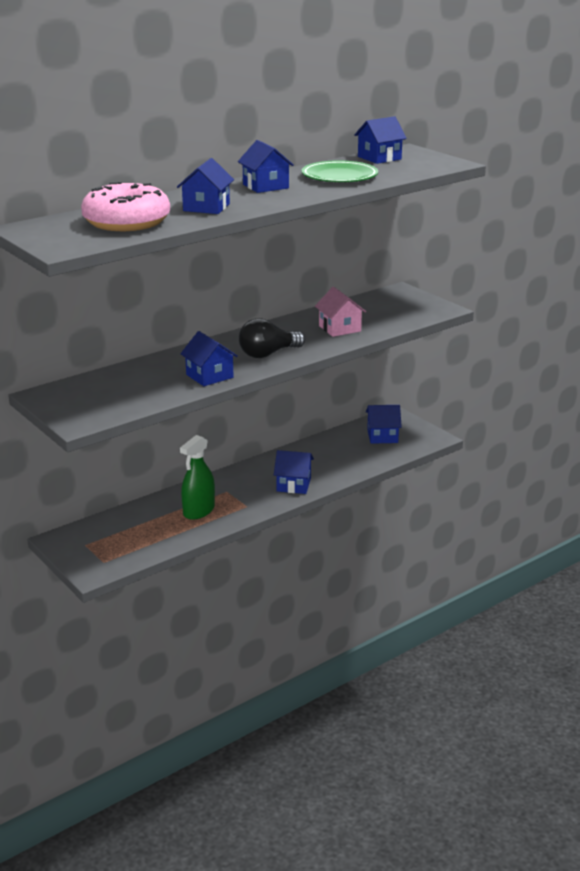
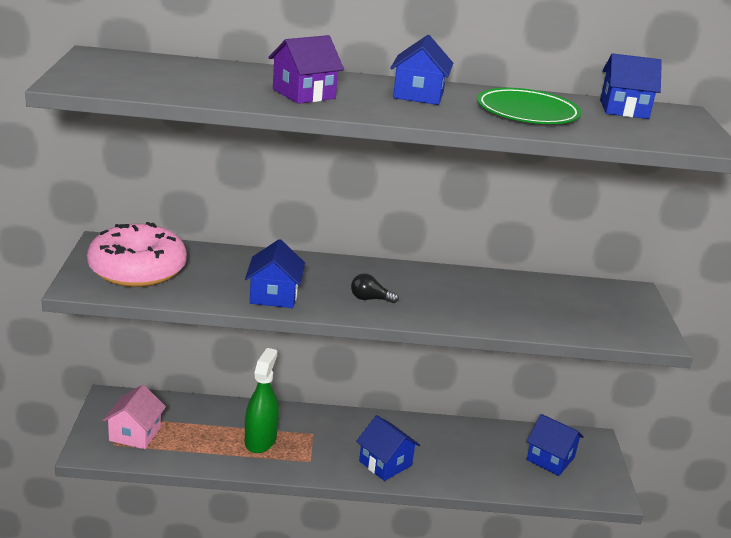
camera: 35 degrees right, 0 degrees up
(127, 222) = (194, 81): pink donut -> pink donut (137, 269)
(199, 511) = (260, 440): green spray bottle -> green spray bottle turned 120 degrees clockwise
(206, 207) = (303, 94): blue house -> purple house
(268, 354) = (370, 299): black light bulb -> black light bulb, size x0.53
(339, 328) = (492, 305): pink house -> pink house (135, 434)

